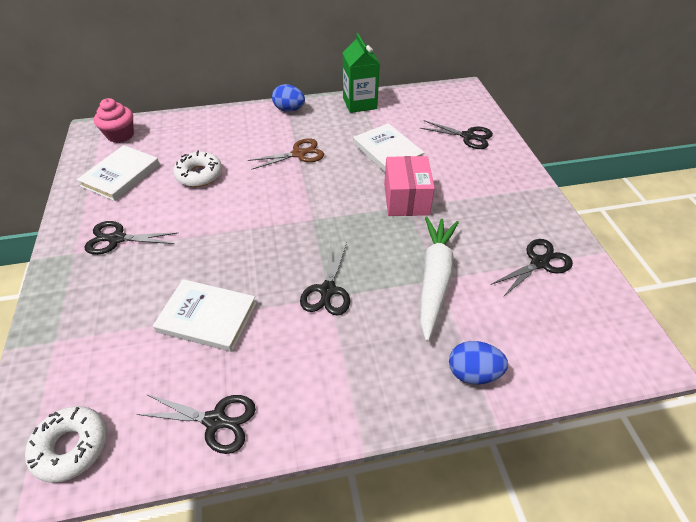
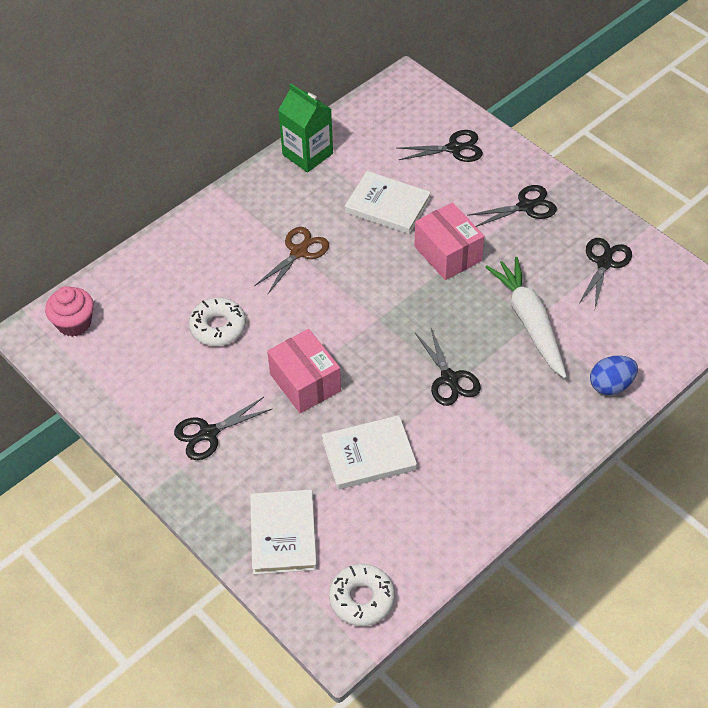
camera: 30 degrees left, 5 degrees up
(121, 175) = (133, 369): white book -> white book (283, 534)
(215, 420) = (451, 522): black scissors -> black scissors (525, 206)
(217, 238) = (305, 382): none -> pink box
(289, 109) = (235, 199): blue egg -> none

